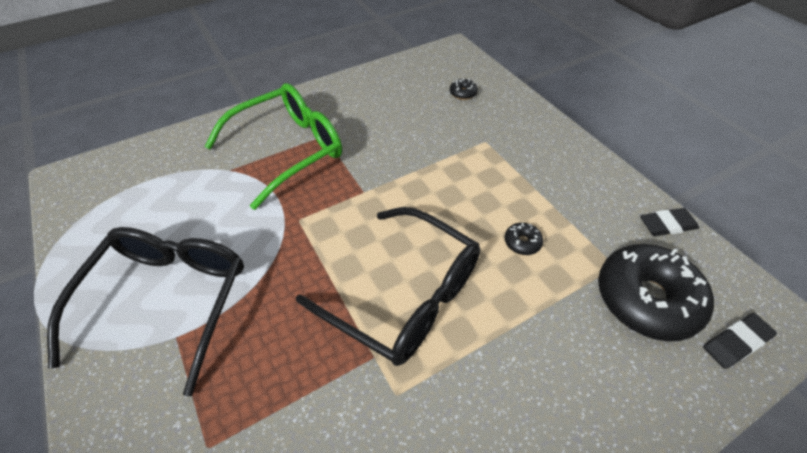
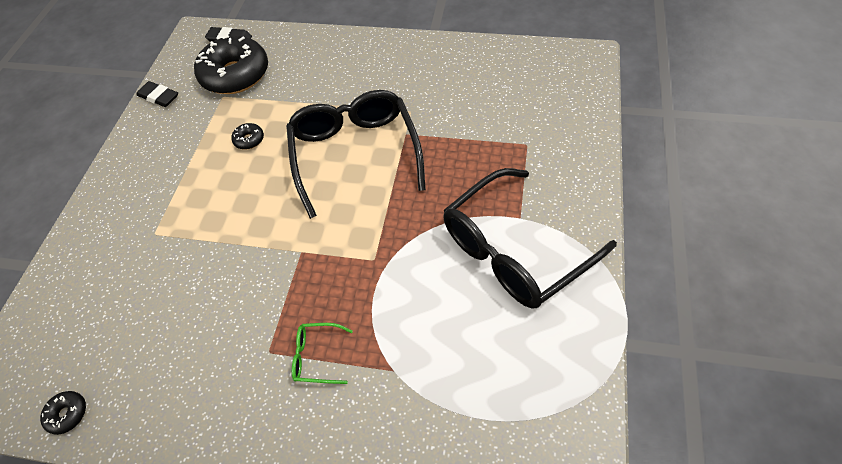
camera: 135 degrees left, 5 degrees up
(288, 149) = (316, 356): green glasses -> green glasses, size x0.40
(463, 93) = (85, 309): black donut -> black donut (67, 414)

